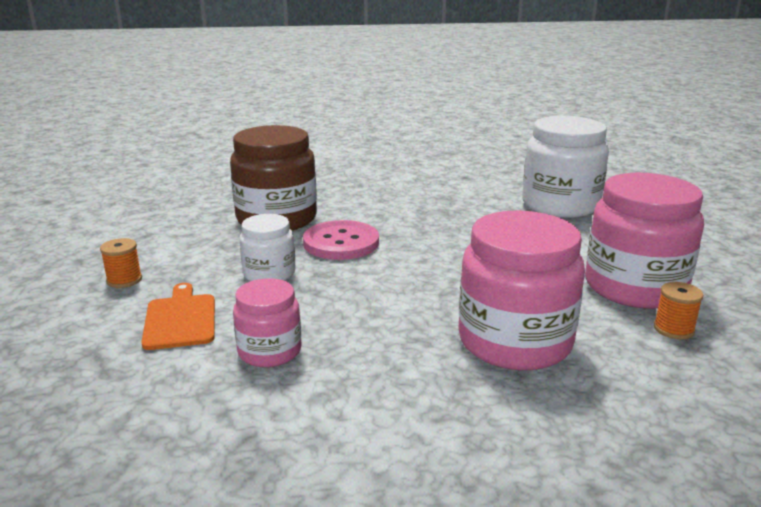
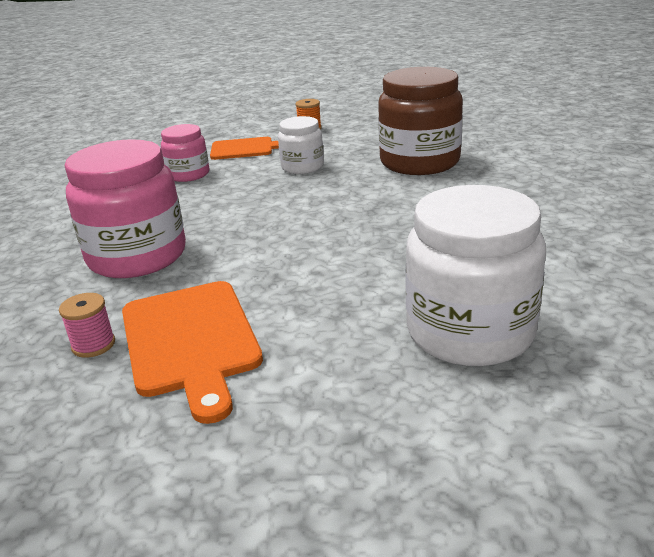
camera: 100 degrees right, 5 degrees up
(341, 243) = (357, 189): pink button -> none
(634, 287) = (190, 341): pink jar -> orange cutting board
(673, 329) = (93, 345): orange spool -> pink spool

